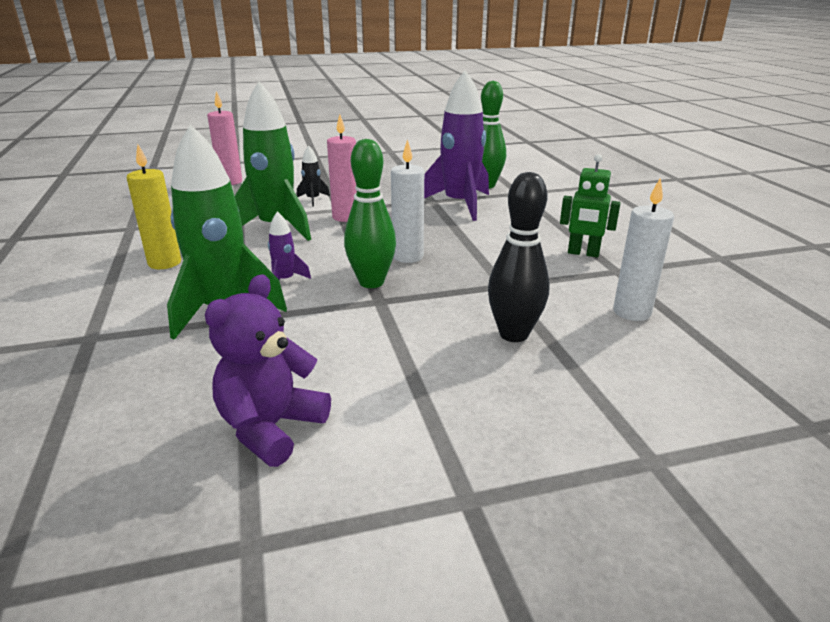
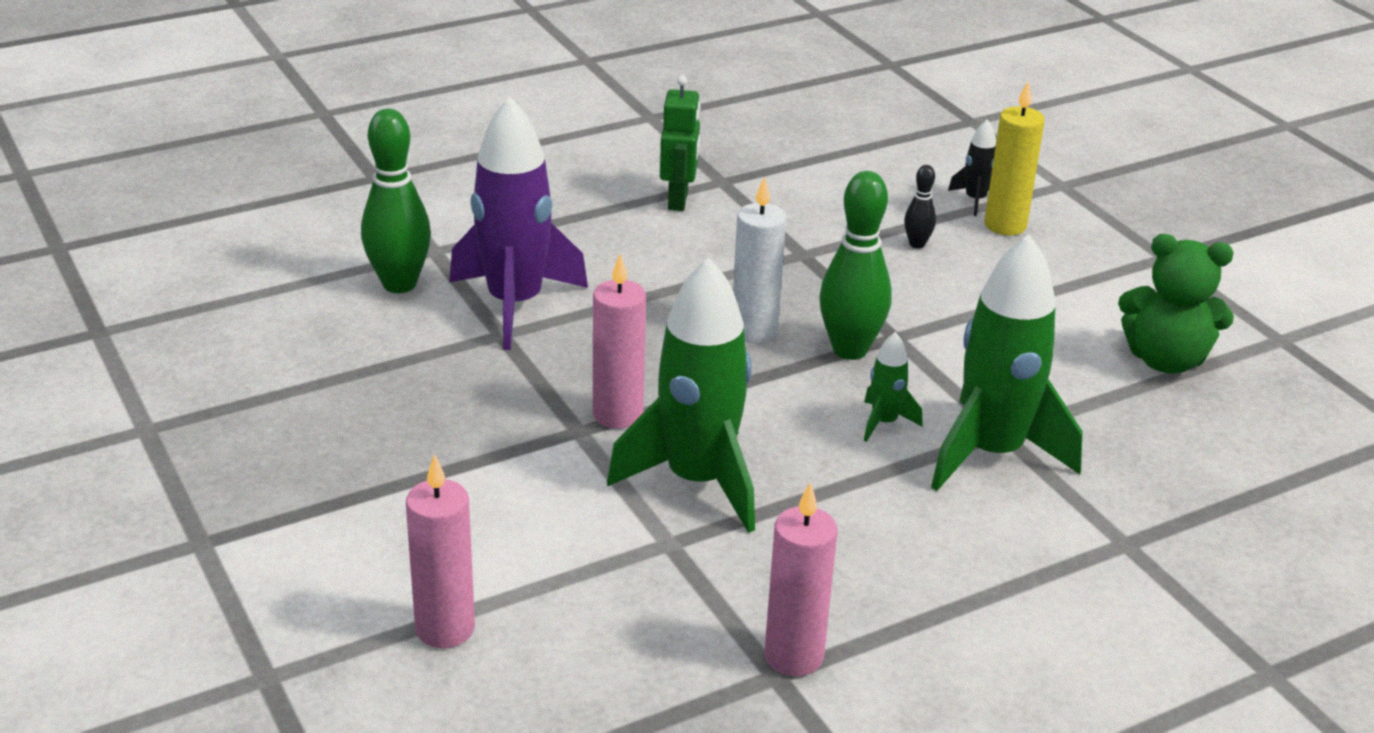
camera: 105 degrees left, 5 degrees up
(135, 232) = (793, 656): none -> pink candle
(165, 263) = (894, 562): yellow candle -> yellow candle (1005, 225)
(271, 428) = (1165, 360): purple teddy bear -> green teddy bear
(285, 280) = (884, 422): purple rocket -> green rocket
(313, 200) = (536, 472): black rocket -> black rocket (975, 200)
(513, 334) = (917, 244): black bowling pin -> black bowling pin, size x0.49
(632, 312) = (826, 178): white candle -> none

